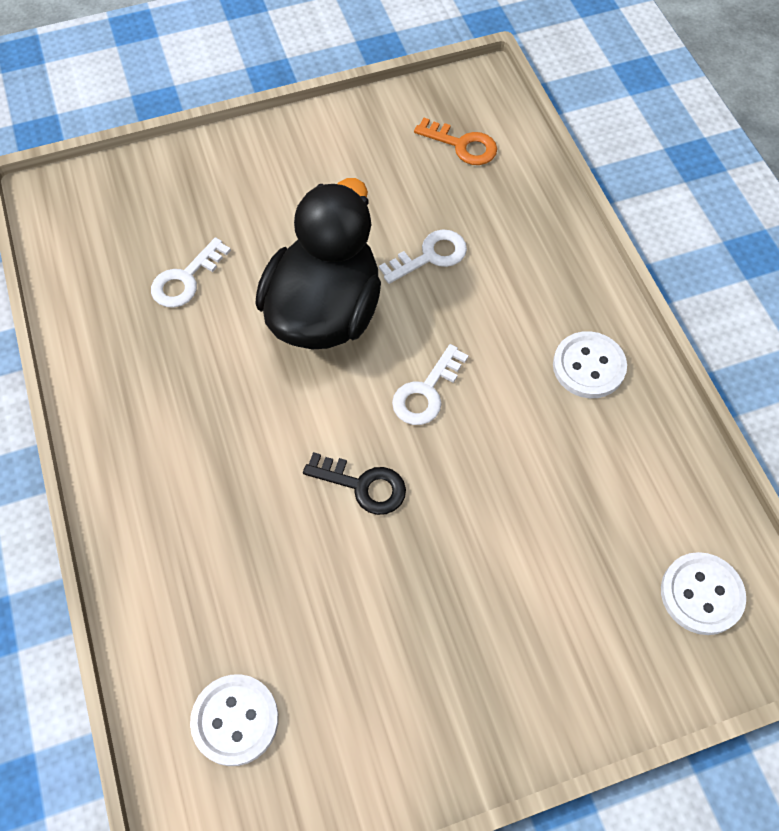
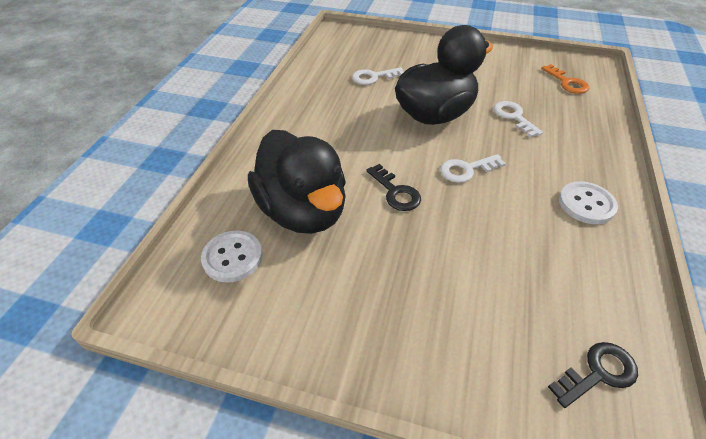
camera: 35 degrees right, 15 degrees down
(268, 592) = (303, 211): none -> black duck
(430, 256) = (514, 117): white key -> white key turned 120 degrees counterclockwise
(701, 594) = (598, 373): white button -> black key

